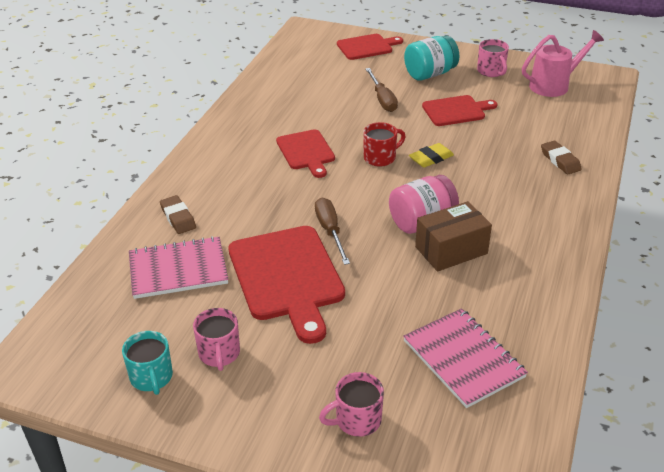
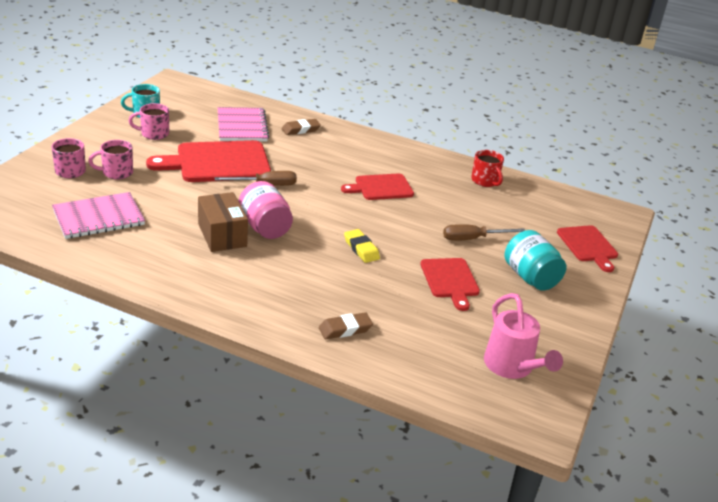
camera: 90 degrees right, 5 degrees down
(380, 158) = (366, 222): red mug -> red mug (485, 181)
(491, 71) = (542, 323): pink mug -> pink mug (116, 172)

